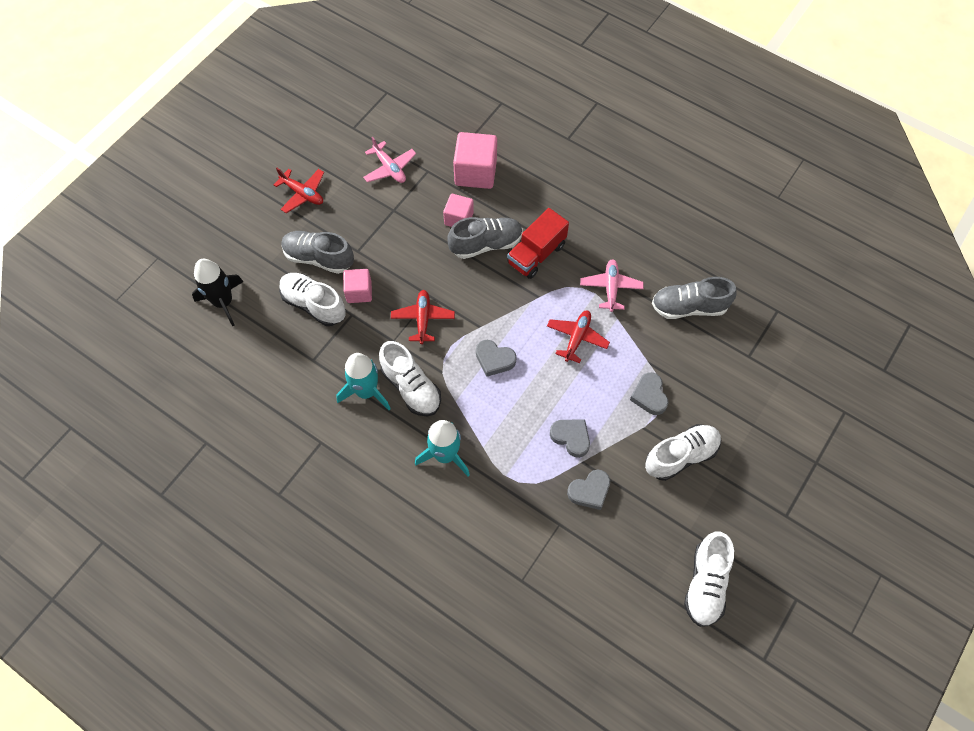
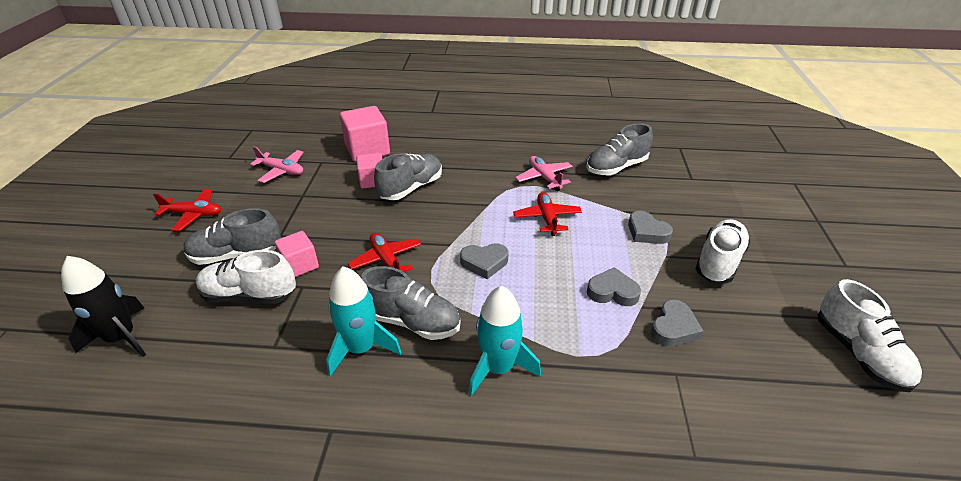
camera: 30 degrees left, 25 degrees down
(411, 387) = (413, 321): white shoe -> grey shoe
(536, 254) = (462, 179): red truck -> none

